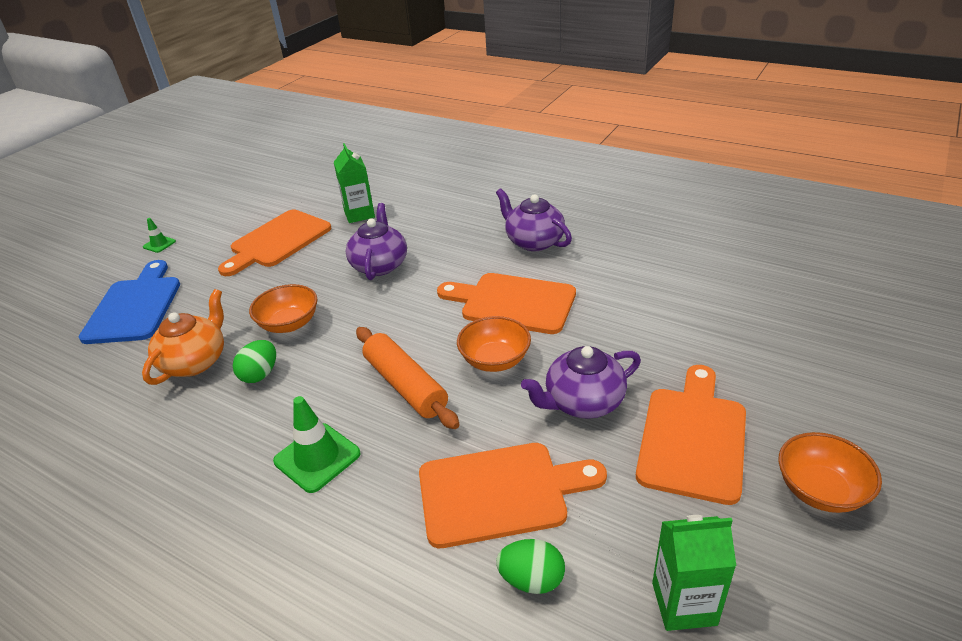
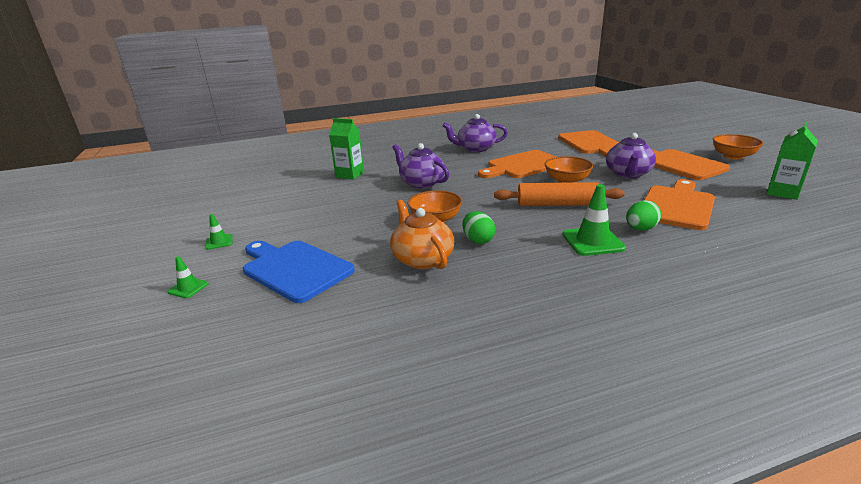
camera: 50 degrees left, 10 degrees down
(78, 280) = (188, 288): none -> green traffic cone
(277, 241) = (323, 202): orange cutting board -> orange cutting board (591, 144)
(531, 579) = (747, 215): green egg -> green egg (640, 229)

